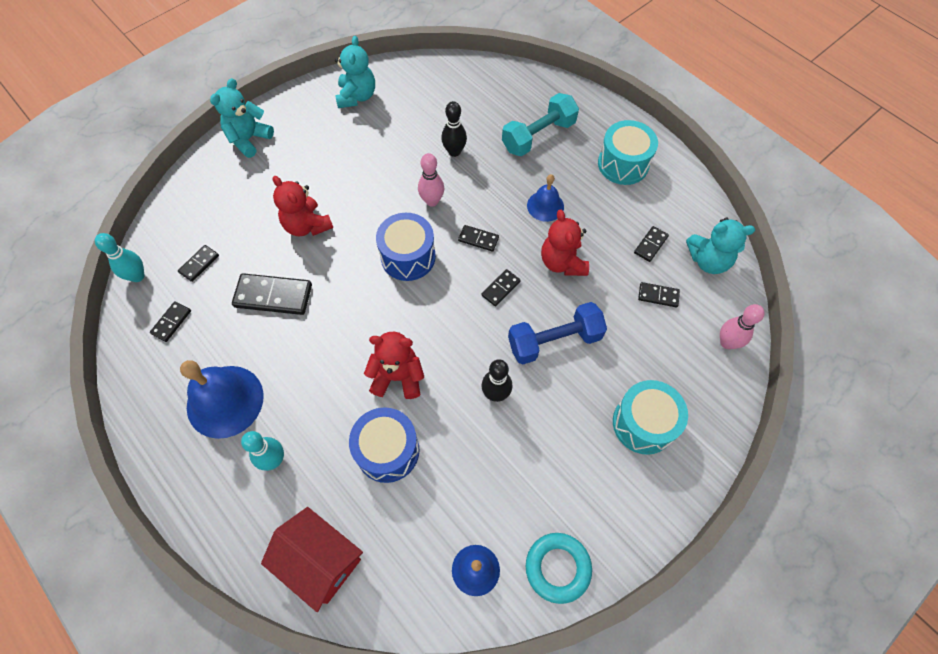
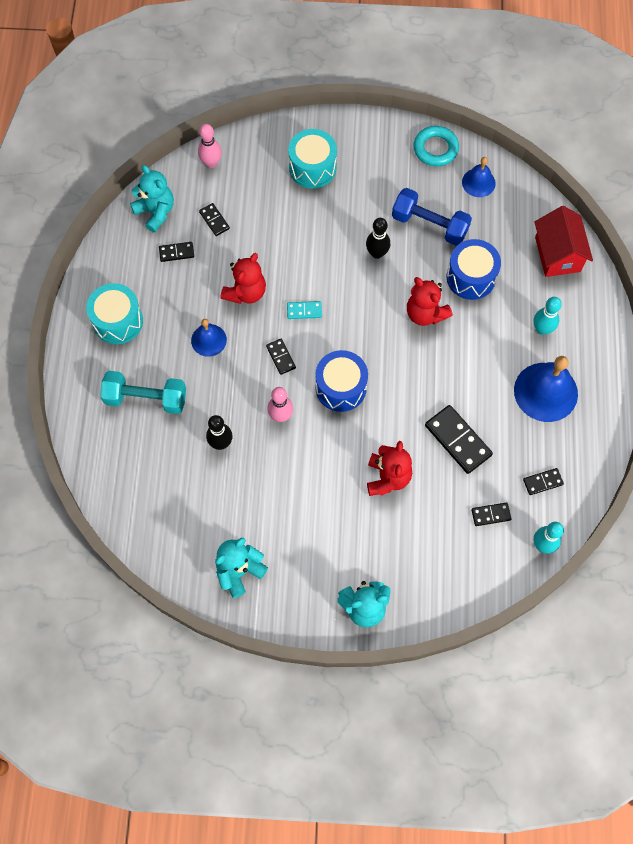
camera: 135 degrees left, 5 degrees up
(501, 288) = (304, 311): black domino -> turquoise domino
(554, 341) = (309, 251): blue dumbbell -> blue dumbbell (429, 225)

